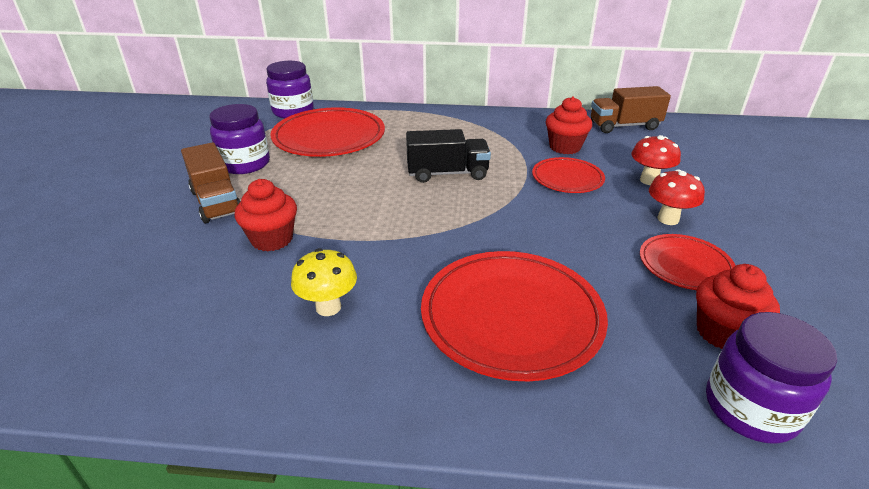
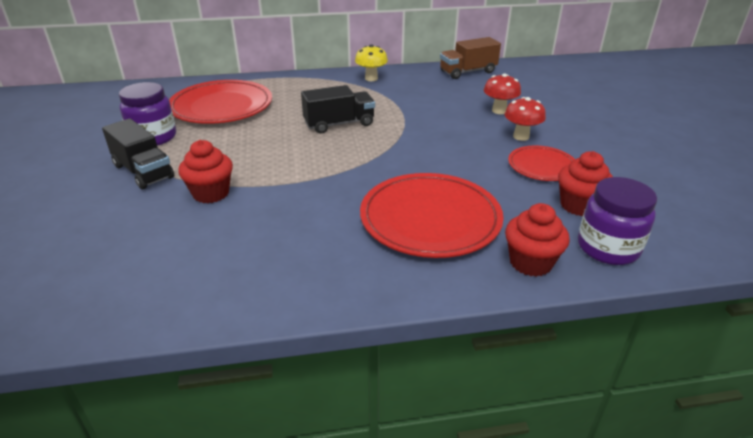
camera: 15 degrees left, 0 degrees up
(216, 202) = (143, 171): brown truck -> black truck
(293, 112) = (176, 88): purple jar -> none
(328, 307) = (285, 235): yellow mushroom -> yellow mushroom (371, 78)
(565, 147) = (427, 93): red cupcake -> red cupcake (530, 262)
(567, 178) = (437, 116): red plate -> none

